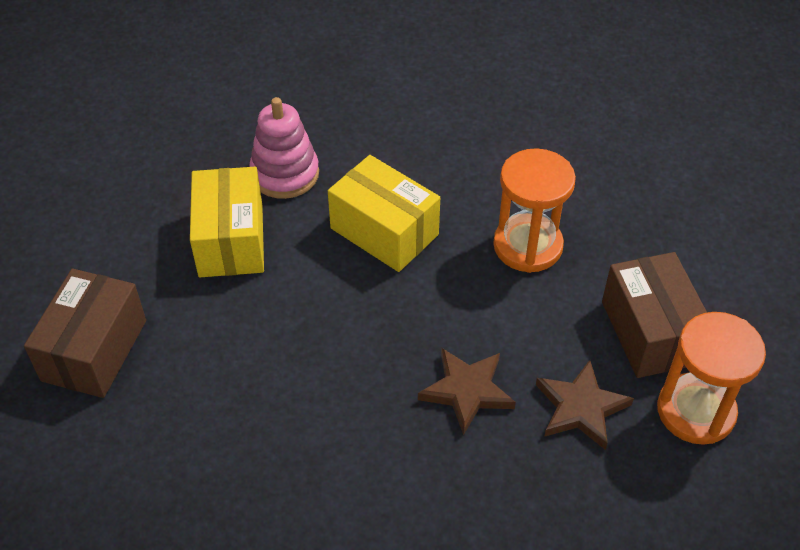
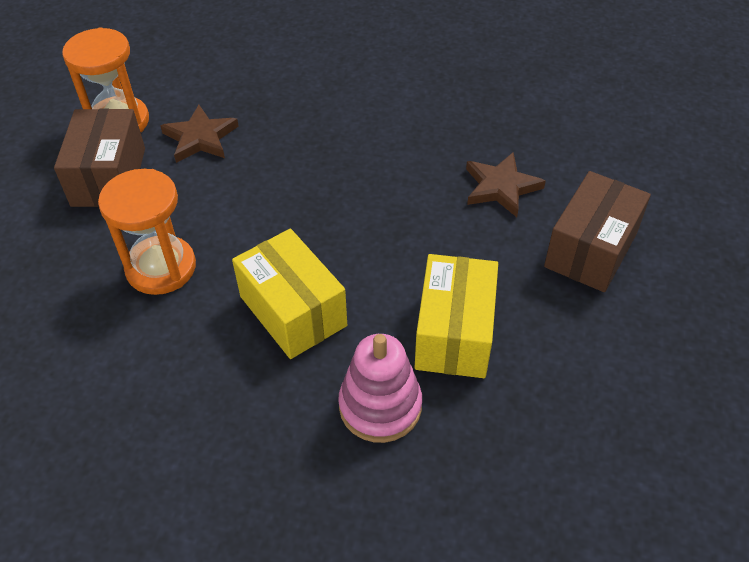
camera: 165 degrees left, 0 degrees up
(467, 391) = (279, 163): brown star -> brown star (501, 187)

